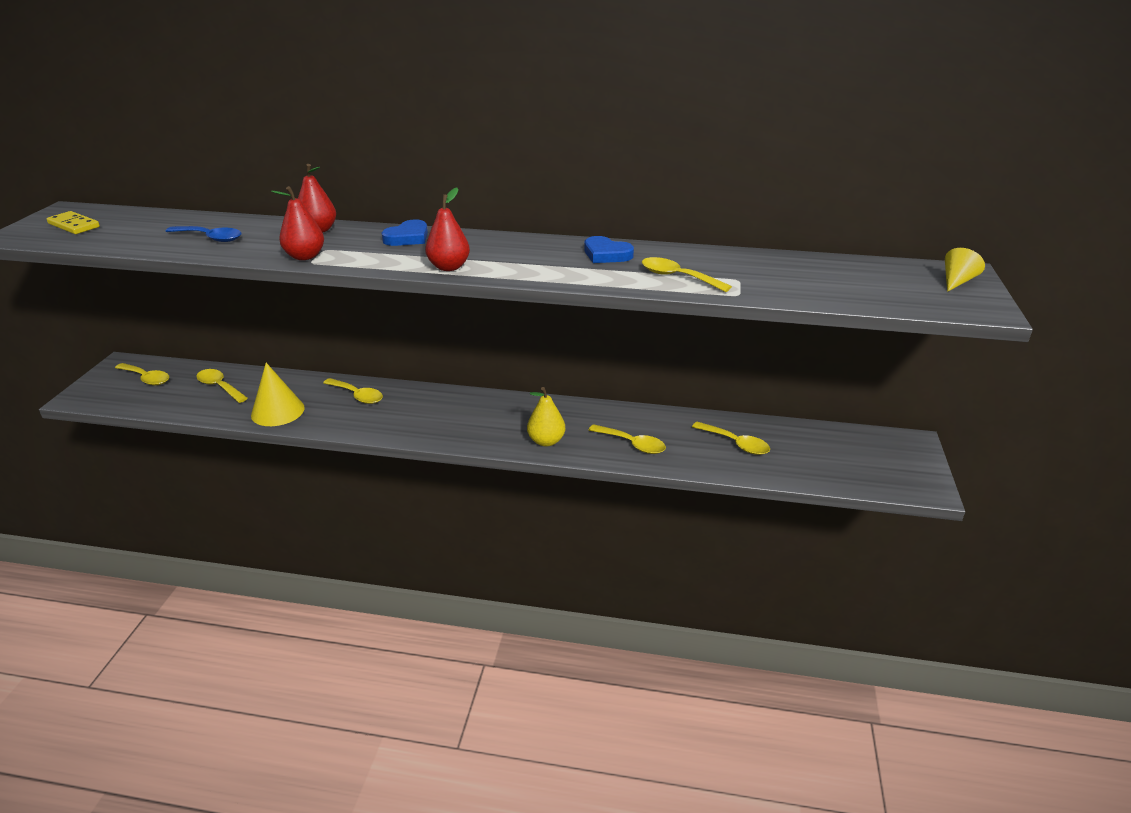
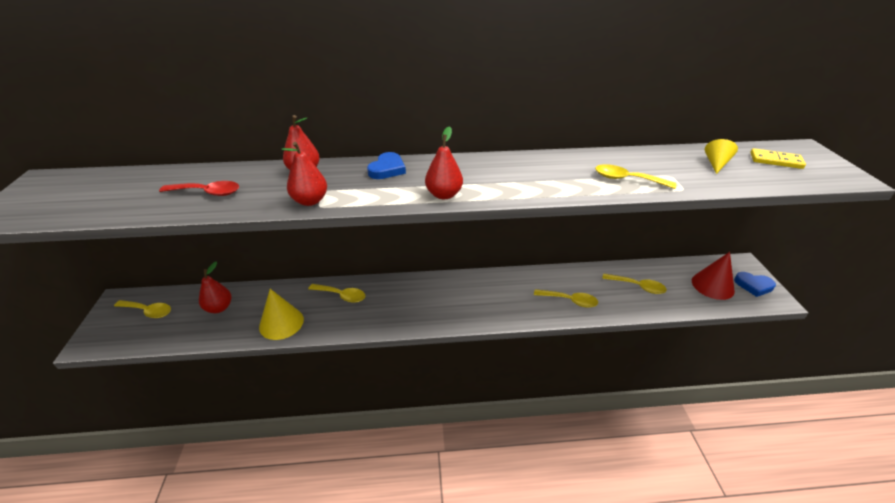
camera: 15 degrees left, 5 degrees up
(74, 225) = (58, 196): yellow domino -> yellow domino (775, 161)
(210, 238) = (207, 192): blue spoon -> red spoon
(219, 387) = (219, 308): yellow spoon -> red pear
(546, 441) = (508, 310): yellow pear -> none
(606, 254) = (556, 165): blue heart -> blue heart (753, 285)
(844, 459) = (712, 285): none -> red cone
(956, 281) = (810, 157): yellow cone -> yellow cone (716, 164)

